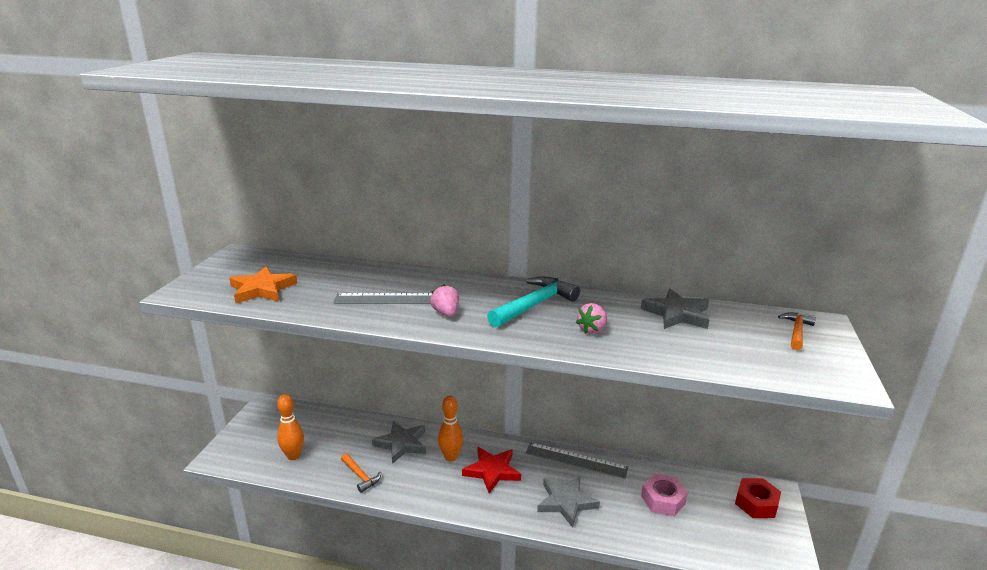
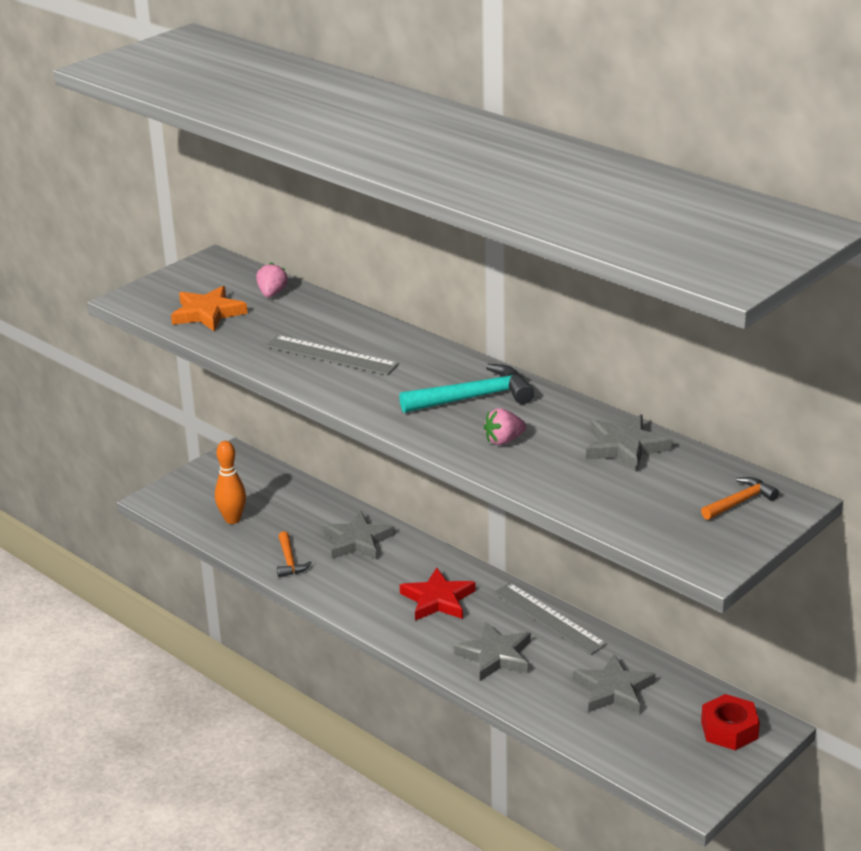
camera: 30 degrees right, 5 degrees up
(446, 313) = (369, 384): pink strawberry -> pink strawberry (272, 294)
(450, 457) = (402, 571): orange bowling pin -> none
(663, 500) = (613, 690): pink nut -> grey star

